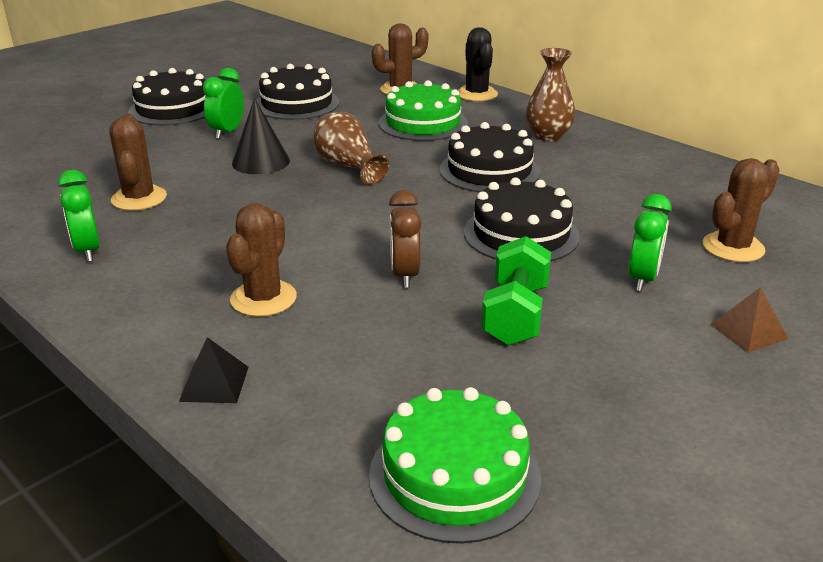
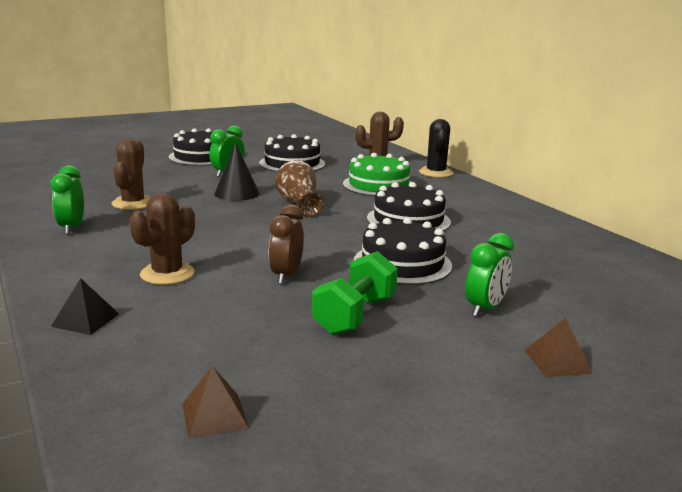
camera: 15 degrees right, 10 degrees down
(454, 475) = (214, 415): green cake -> brown pyramid
(548, 135) = (475, 204): brown vase -> none
(733, 247) = (585, 299): brown cactus -> none

